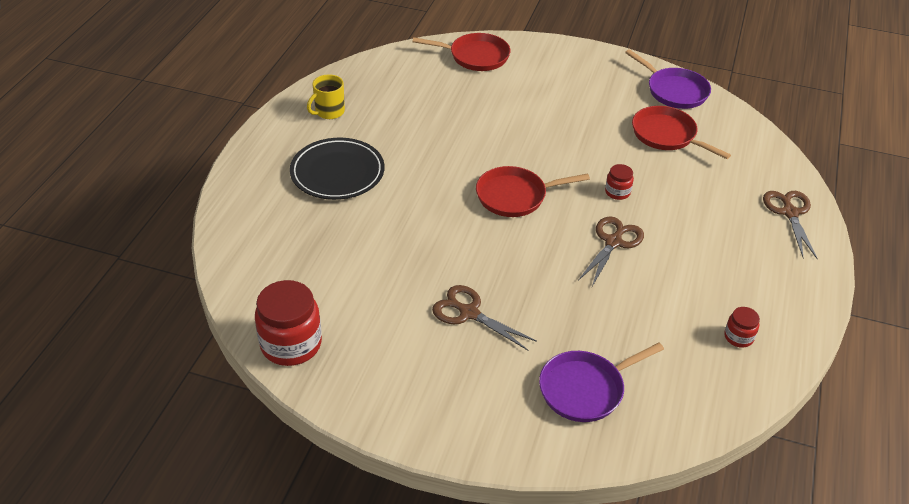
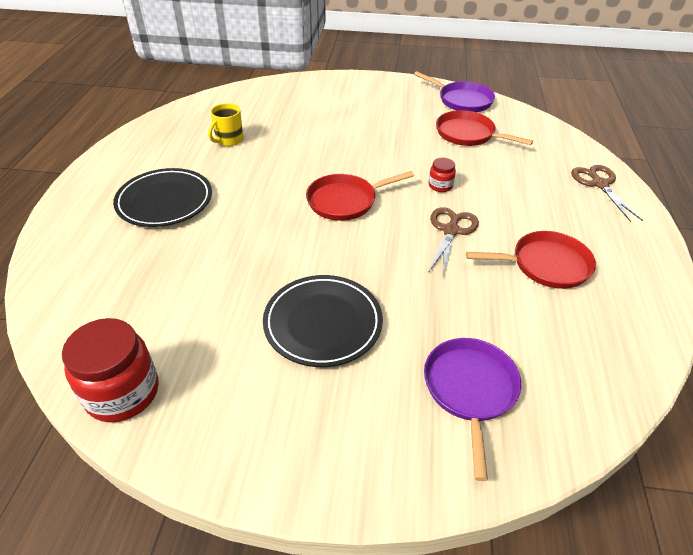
camera: 10 degrees left, 0 degrees up
(329, 112) = (152, 149): yellow mug -> yellow mug (228, 140)
(468, 313) = (323, 323): brown scissors -> black plate
(475, 56) = (284, 92): red pan -> red pan (545, 265)
(585, 389) = (470, 390): purple pan -> purple pan turned 135 degrees clockwise
(738, 337) = (604, 306): red jar -> none

